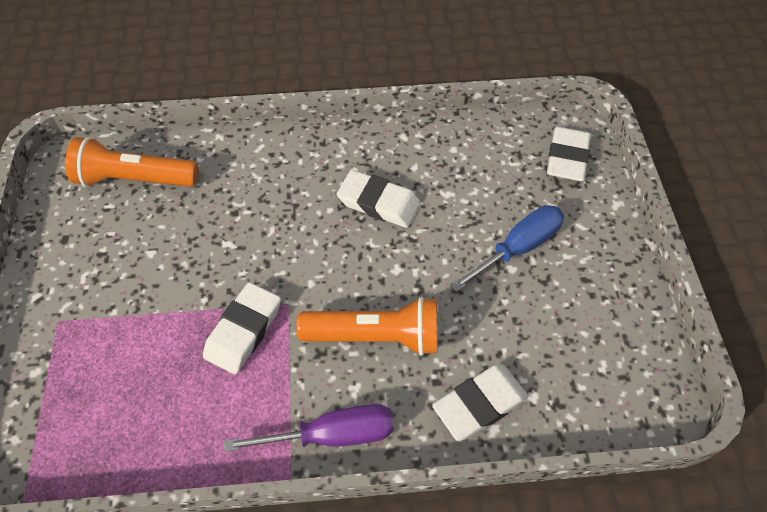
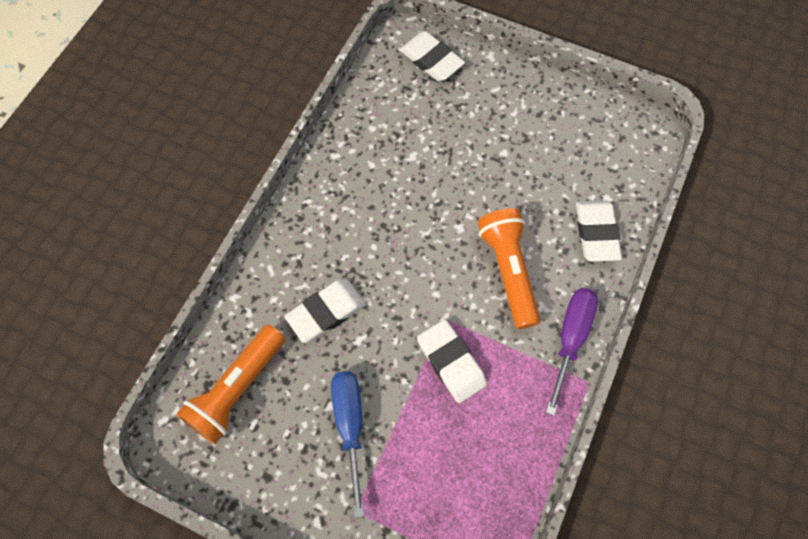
camera: 60 degrees left, 10 degrees up
(375, 336) = (508, 271): orange flashlight -> orange flashlight turned 45 degrees counterclockwise
(378, 203) = (390, 208): white eraser -> white eraser (326, 312)
(518, 248) = (490, 139): blue screwdriver -> blue screwdriver (350, 426)

